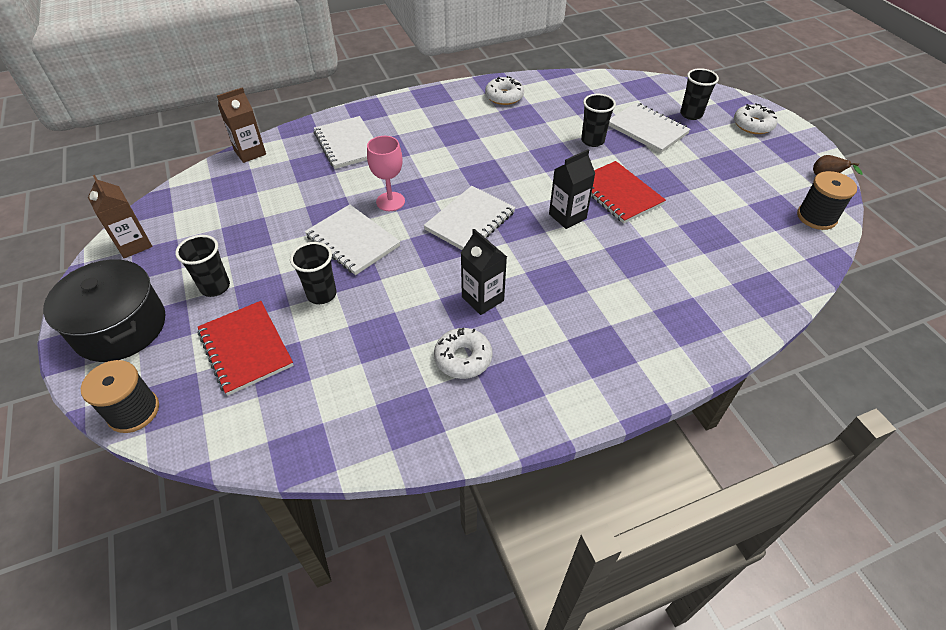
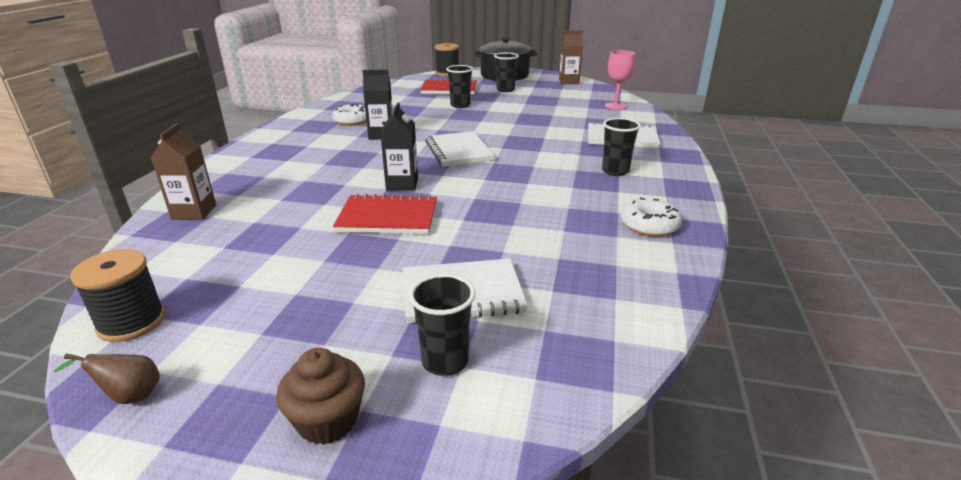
camera: 125 degrees right, 20 degrees down
(250, 152) = (643, 112): brown carton -> brown carton (194, 212)
(353, 241) = (495, 118): white notebook -> none
(390, 201) = (522, 135): pink goblet -> pink goblet (616, 106)
(592, 141) = (490, 242): black cup -> black cup (615, 171)
(753, 125) = (328, 421): white donut -> brown cupcake

